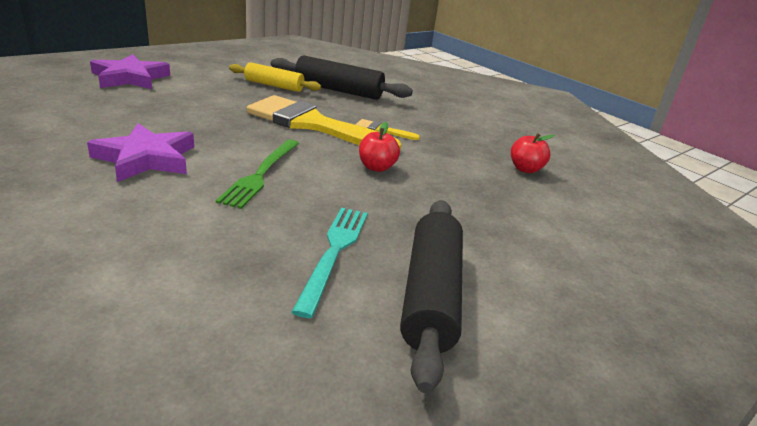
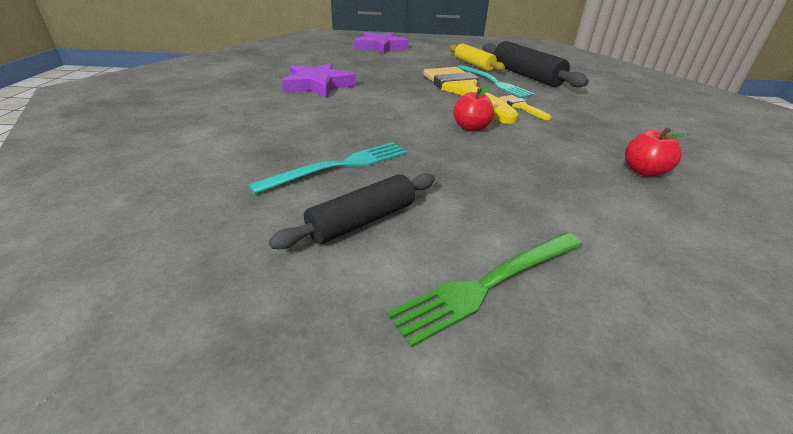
camera: 45 degrees right, 5 degrees up
(261, 174) = (372, 109): green fork -> green fork (489, 284)
(323, 106) = (494, 82): none -> turquoise fork
(430, 295) = (362, 221): black rolling pin -> black rolling pin, size x0.66

